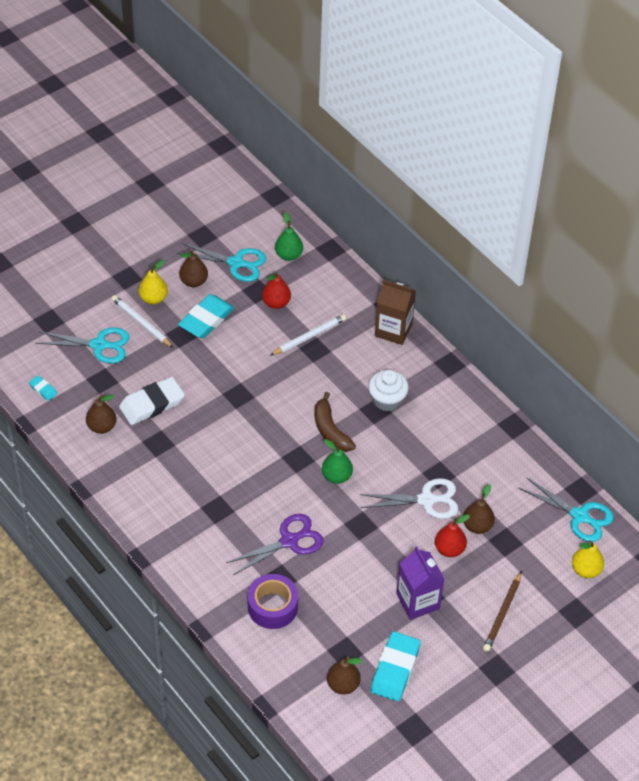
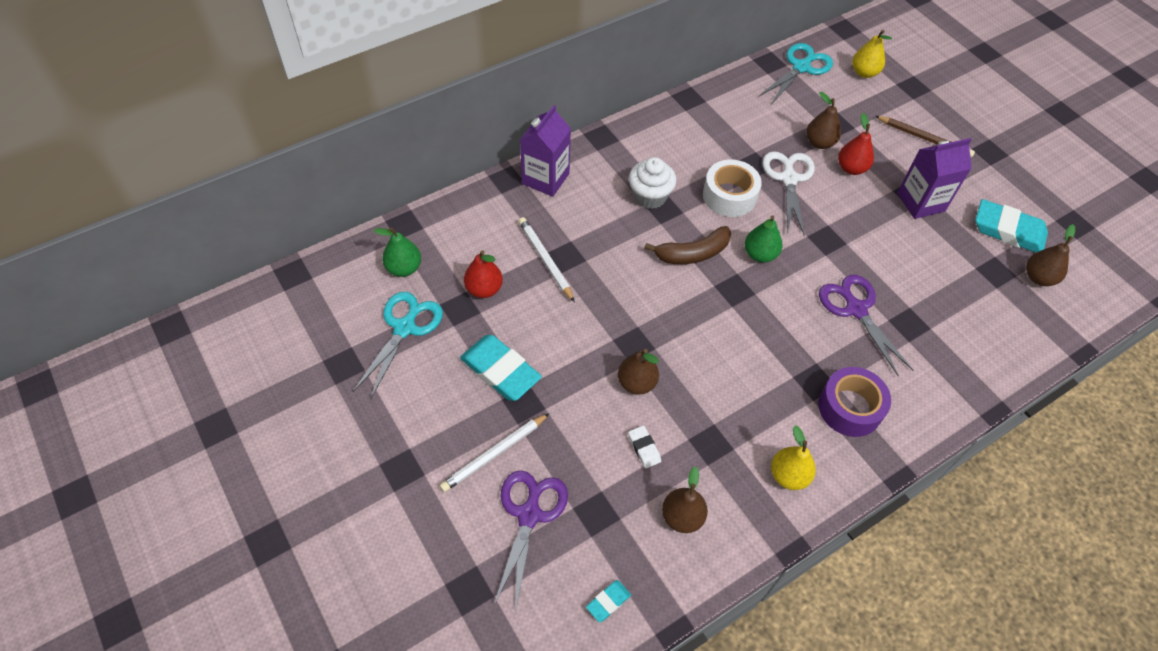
camera: 85 degrees left, 5 degrees up
(99, 345) = (529, 515): turquoise scissors -> purple scissors
(152, 404) = (644, 448): white eraser -> white eraser, size x0.47
(153, 298) = (450, 435): yellow pear -> yellow pear (788, 475)
(193, 281) = (428, 381): brown pear -> brown pear (636, 383)
(272, 607) = (950, 334): purple tape -> purple tape (850, 408)
(393, 330) = (545, 178): brown carton -> purple carton
(398, 456) = (729, 196): none -> white tape

